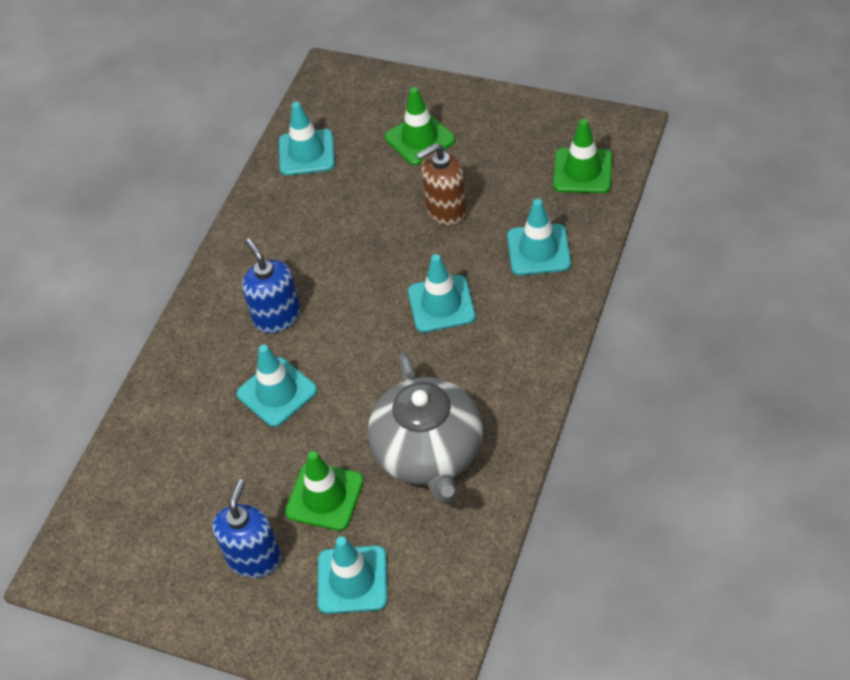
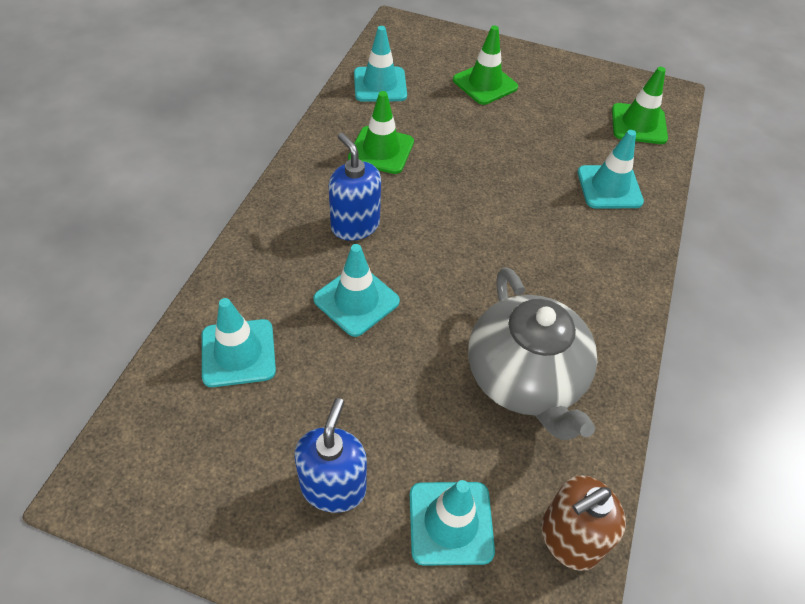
camera: 10 degrees left, 0 degrees up
(324, 496) = (413, 419): green traffic cone -> green traffic cone (381, 150)
(441, 304) = (521, 228): turquoise traffic cone -> turquoise traffic cone (238, 353)
(446, 210) = (515, 144): brown soap dispenser -> brown soap dispenser (569, 538)

